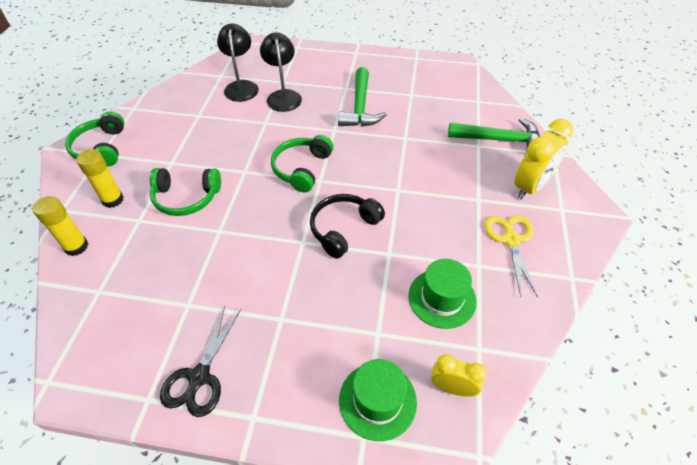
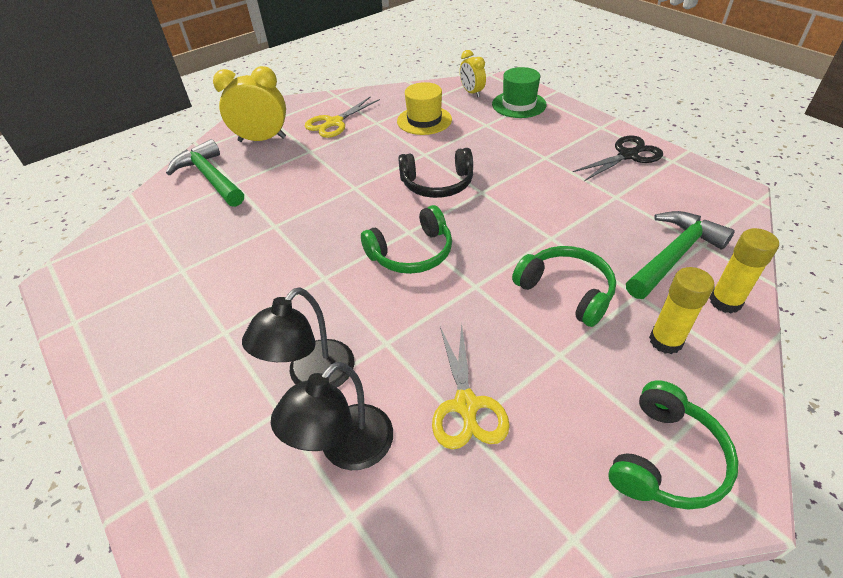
camera: 135 degrees left, 5 degrees down
(204, 121) = (466, 406): none -> yellow scissors
(360, 107) = (255, 290): green hammer -> green hammer (674, 256)
(442, 298) = (424, 120): green hat -> yellow hat

